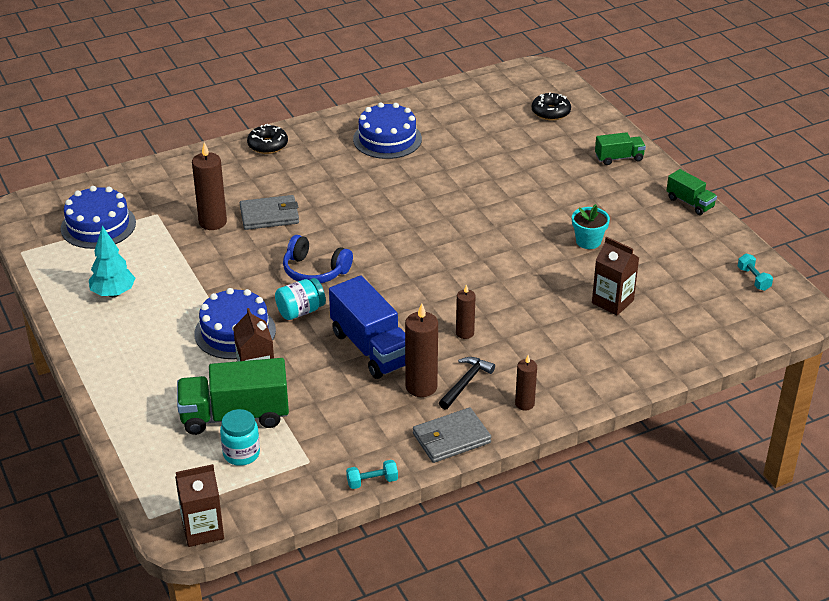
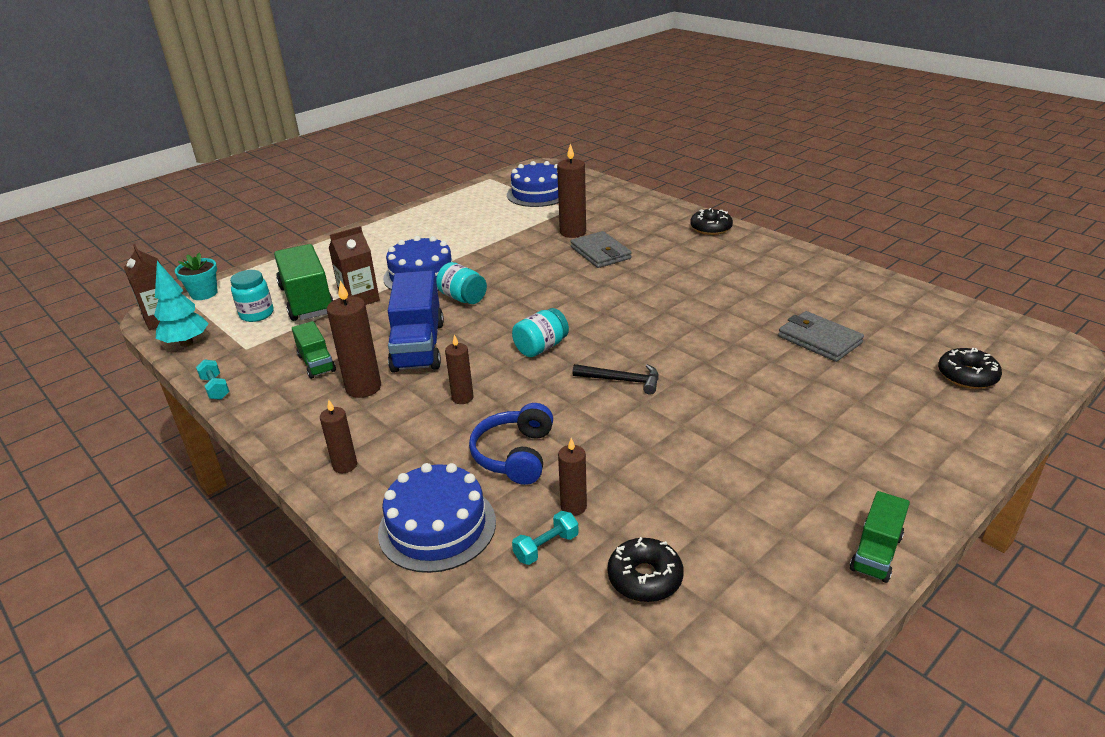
camera: 75 degrees right, 5 degrees down
(113, 293) = (454, 218): turquoise tree -> turquoise tree (186, 343)
(315, 271) = (528, 292): blue headphones -> blue headphones (514, 455)
(372, 348) = (418, 346): blue truck -> blue truck turned 45 degrees counterclockwise
(387, 139) = (783, 281): blue cake -> blue cake (437, 526)
(413, 280) = (541, 347): none -> turquoise jar
(451, 438) = (281, 423): grey wallet -> grey wallet (819, 340)
(466, 383) = (375, 415): black hammer -> black hammer (622, 381)
(588, 241) = (697, 460): turquoise flower pot -> turquoise flower pot (204, 293)
(612, 302) = (573, 507): brown carton -> brown candle
(619, 158) = (923, 455): green truck -> green truck (316, 363)
(682, 287) = (645, 578): none -> black donut
(753, 279) = (718, 671): turquoise dumbbell -> turquoise dumbbell (546, 547)

